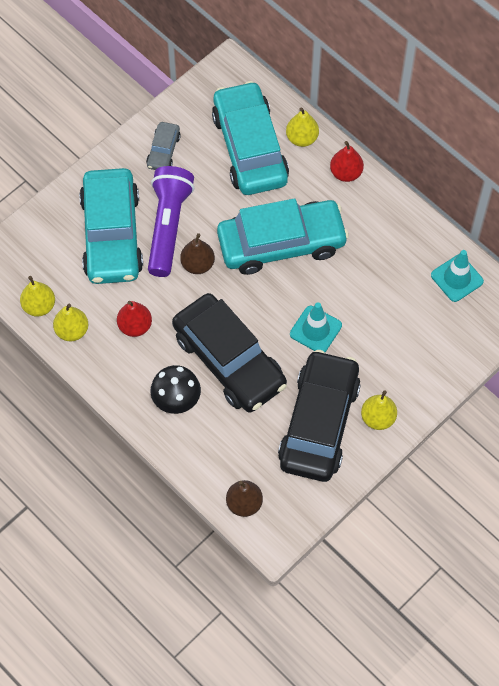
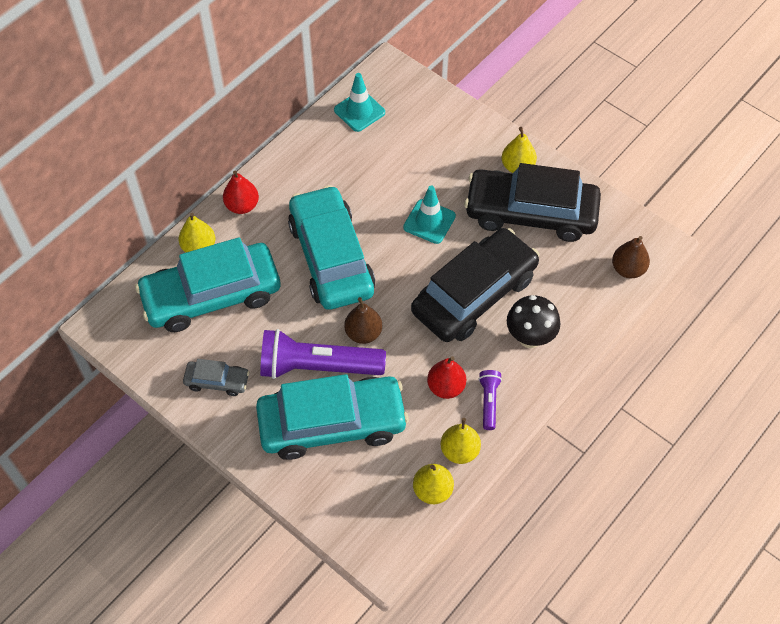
camera: 95 degrees left, 5 degrees down
(116, 359) = (489, 402): none -> purple flashlight

